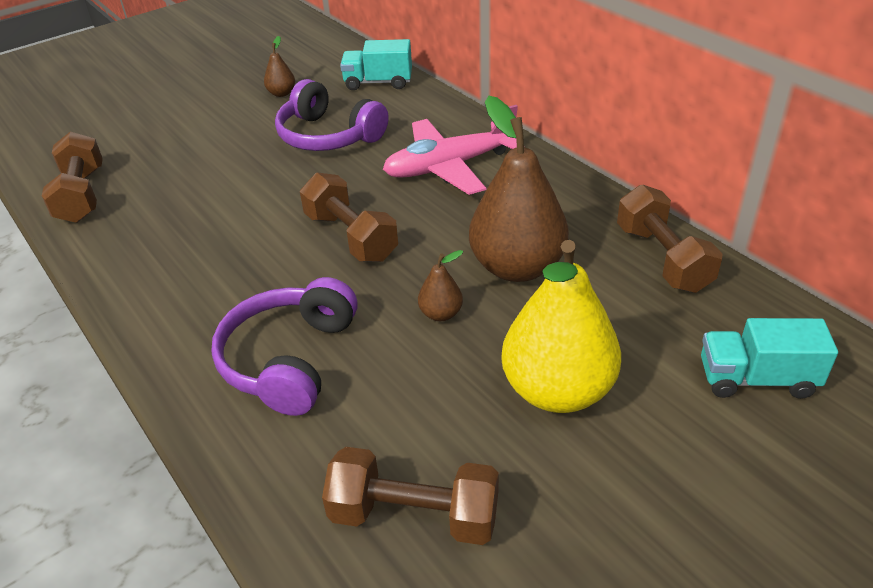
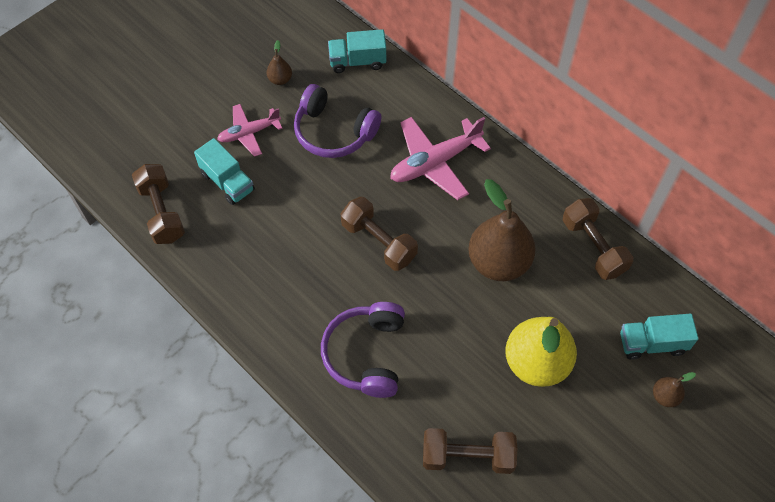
camera: 10 degrees left, 20 degrees up
(178, 172) = (227, 182): none -> turquoise truck
(225, 133) = (249, 133): none -> pink plane
(441, 314) = (455, 308): brown pear -> brown pear (665, 396)

